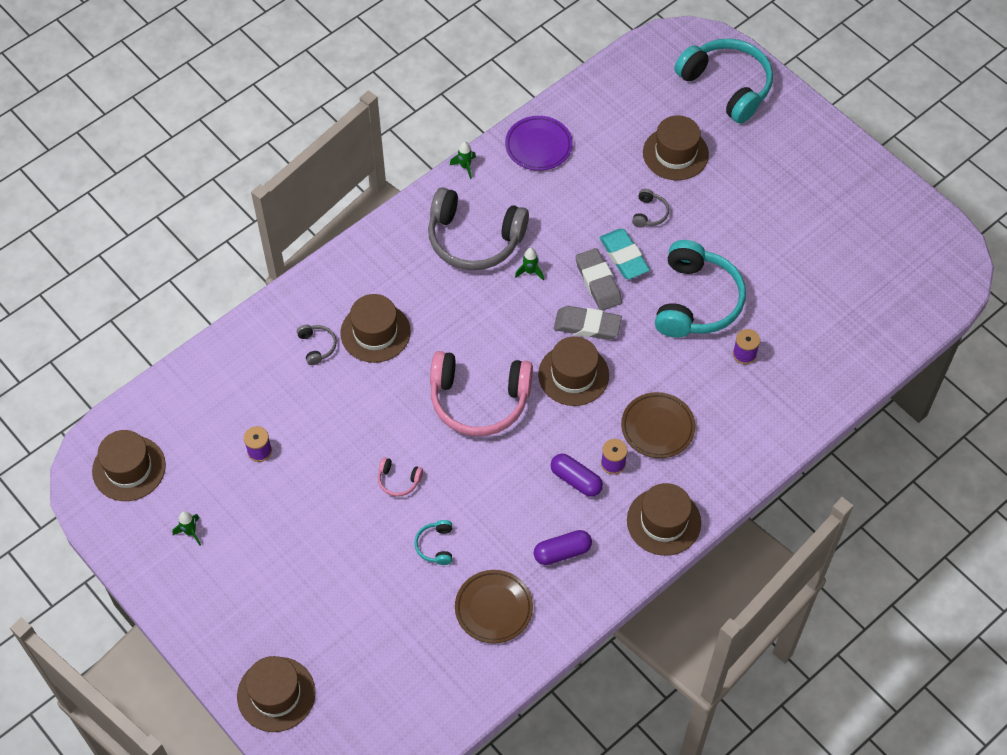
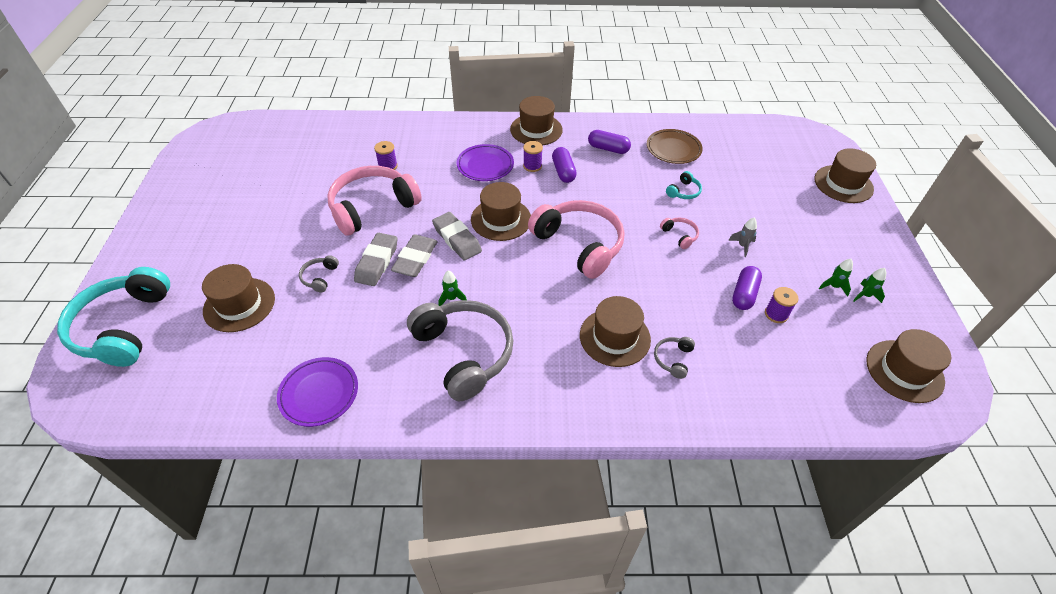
camera: 140 degrees left, 10 degrees down
(298, 453) = (744, 294): none -> purple capsule
(332, 512) = (742, 246): none -> grey rocket
(465, 166) = (398, 424): green rocket -> green rocket (833, 286)
(624, 257) = (377, 262): turquoise eraser -> grey eraser
(649, 213) = (320, 277): grey headphones -> grey headphones turned 45 degrees counterclockwise
(657, 427) = (485, 165): brown plate -> purple plate
(696, 301) = (372, 207): turquoise headphones -> pink headphones

